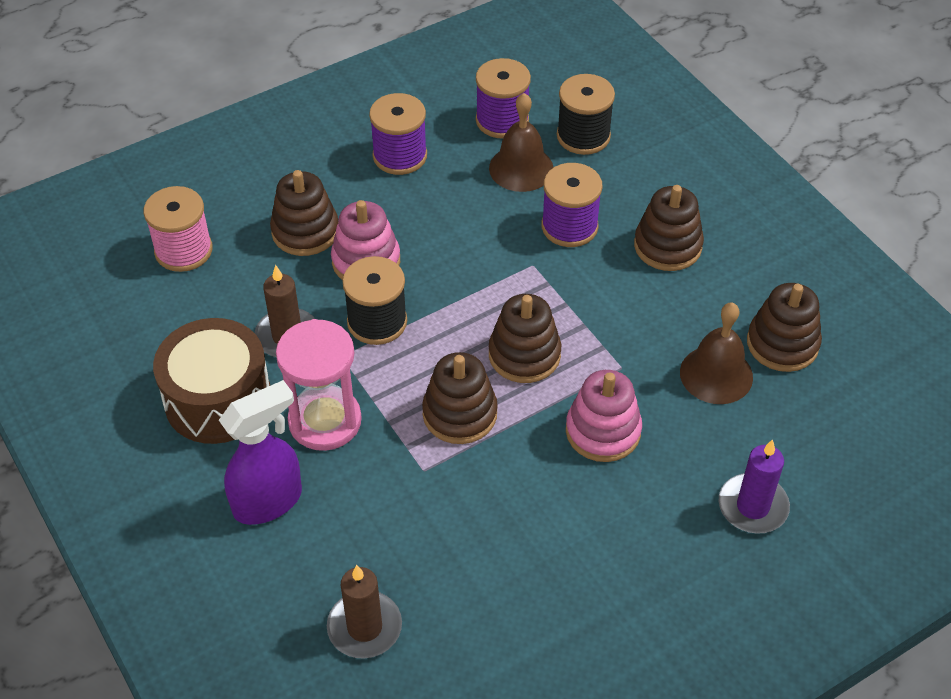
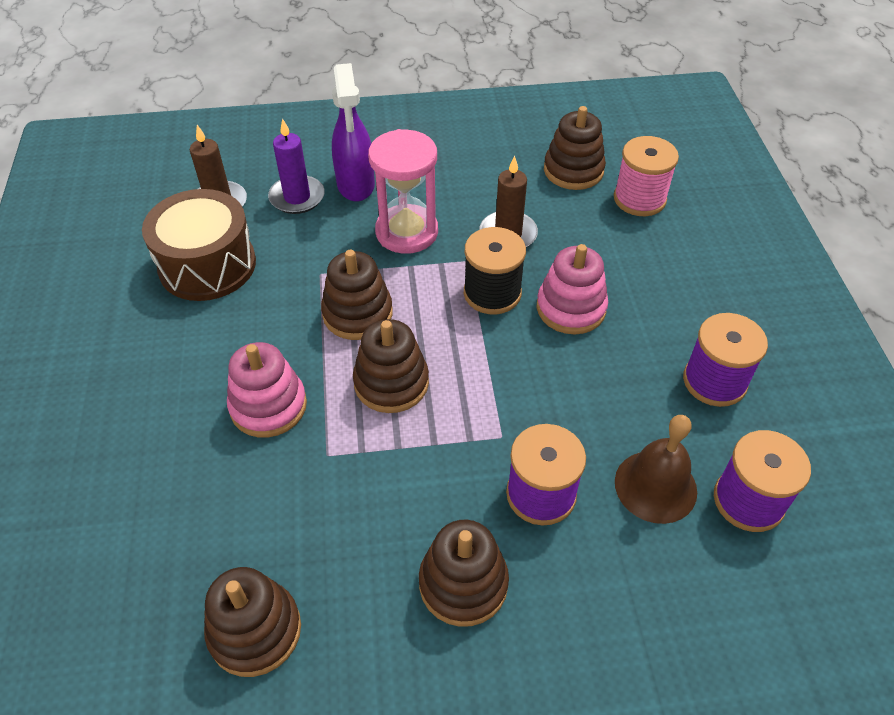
camera: 115 degrees right, 0 degrees up
(218, 399) = (466, 182): brown drum -> brown drum (207, 265)
(305, 231) = (630, 278): brown stacking toy -> brown stacking toy (573, 170)
(583, 136) = (692, 580): black spool -> none
(716, 374) = (262, 536): brown bell -> none
(753, 506) = (105, 486): purple candle -> purple candle (297, 197)

